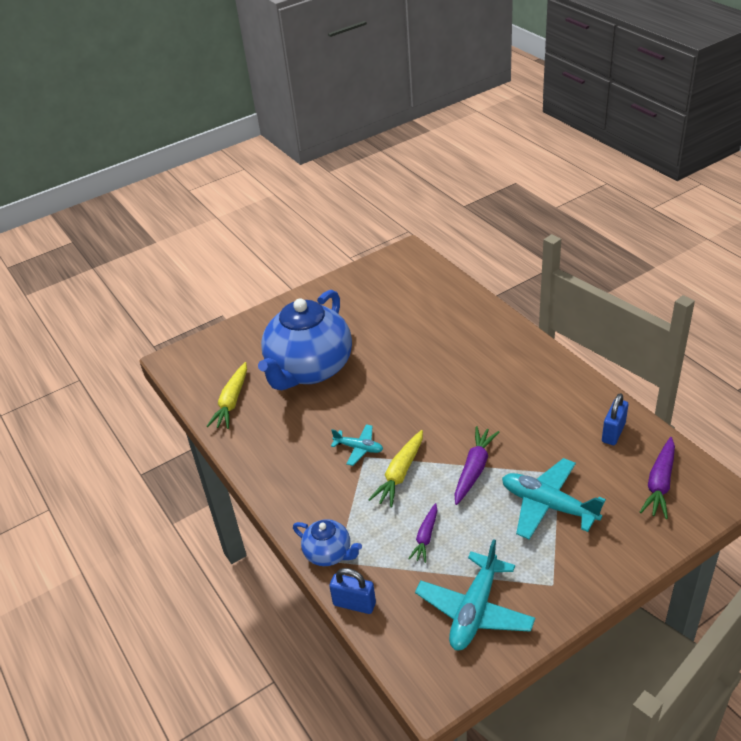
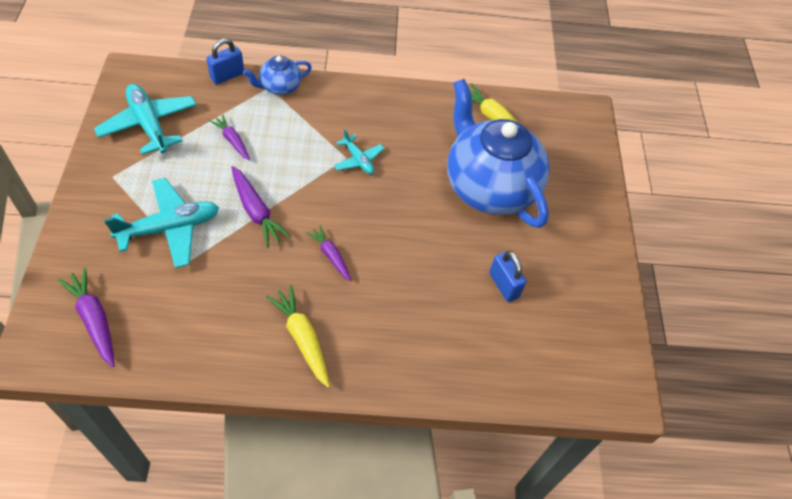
camera: 115 degrees right, 15 degrees up
(359, 448) = (358, 160): turquoise plane -> turquoise plane turned 90 degrees counterclockwise
(400, 474) = (304, 166): yellow carrot -> yellow carrot (302, 338)
(462, 407) = (331, 256): none -> purple carrot
(613, 433) = (177, 339): blue padlock -> blue padlock (503, 285)

